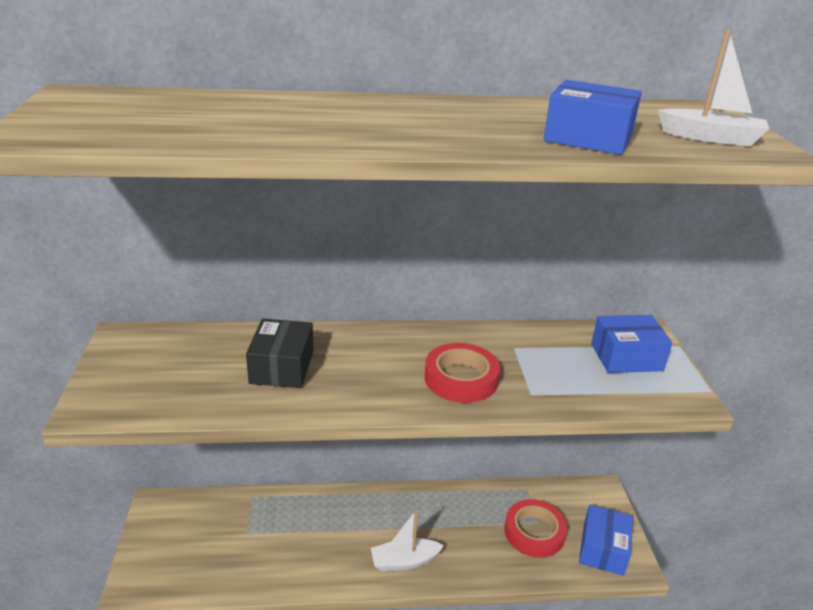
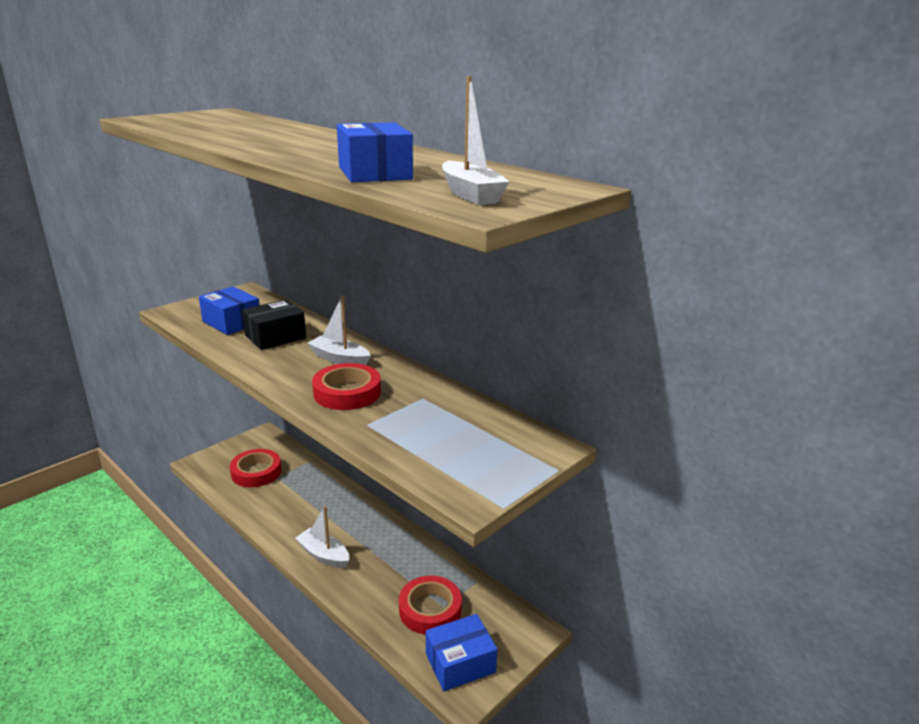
camera: 50 degrees right, 5 degrees down
(217, 545) = (256, 472): none -> red tape
(387, 353) = (339, 359): none -> white boat
(626, 357) = (490, 448): blue box -> blue box (232, 322)

